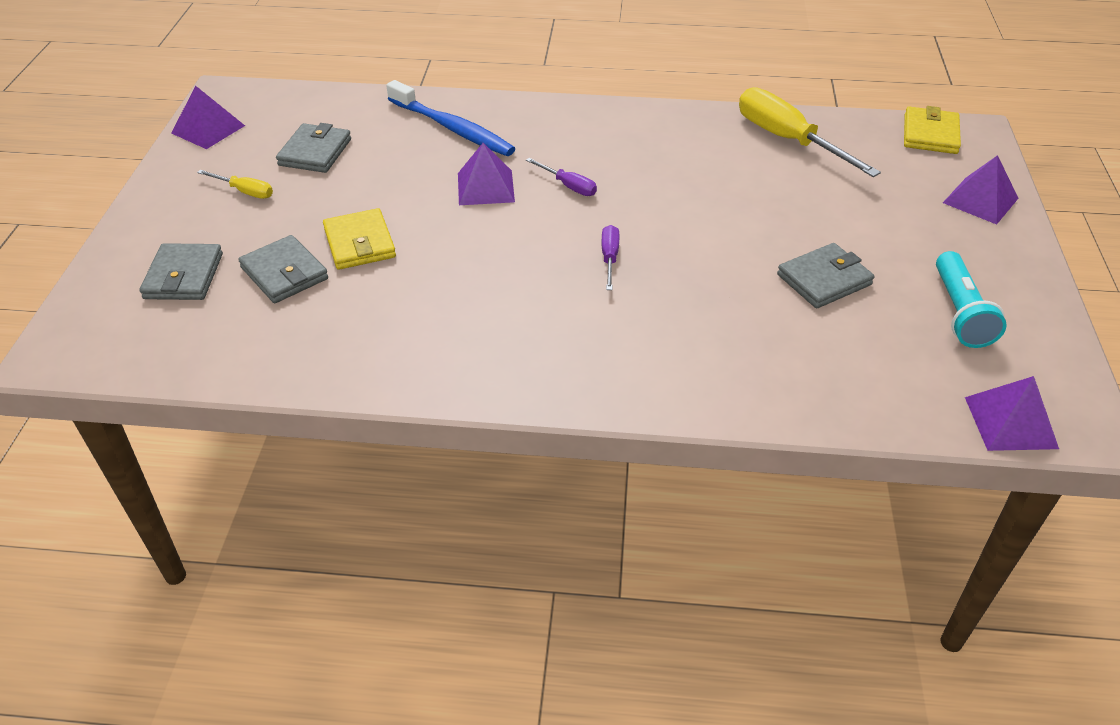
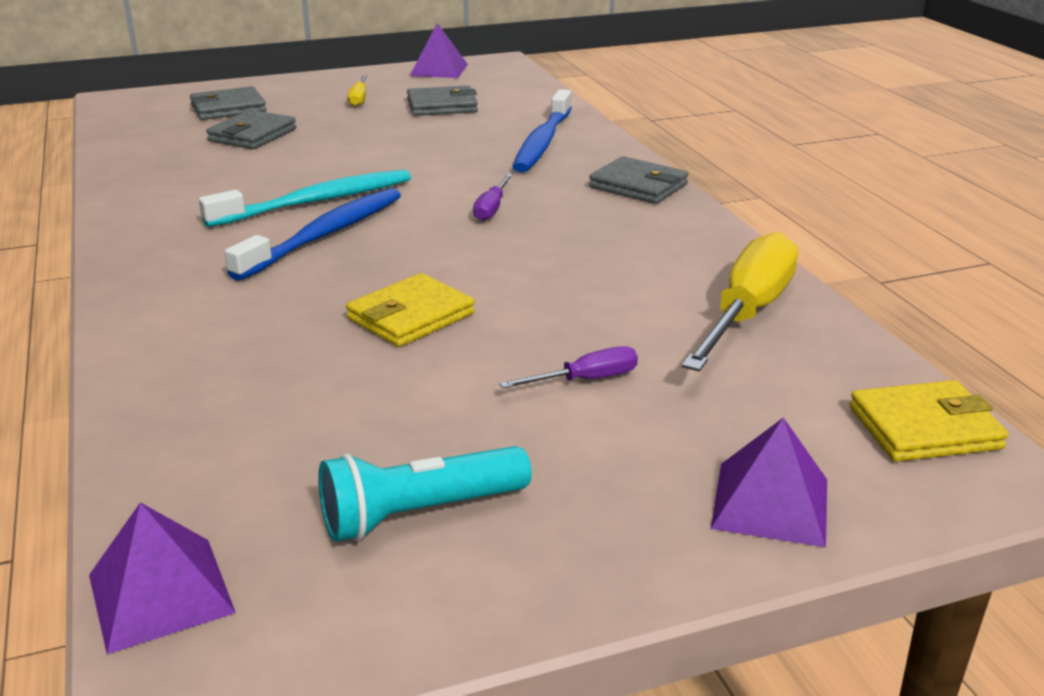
camera: 65 degrees right, 15 degrees down
(360, 243) = (315, 149): yellow wallet -> yellow wallet (411, 316)
(485, 187) = (451, 175): purple pyramid -> none
(488, 266) = (316, 202): none -> turquoise toothbrush
(561, 274) = (325, 235): none -> blue toothbrush
(609, 258) = (372, 252): purple screwdriver -> purple screwdriver (585, 380)
(824, 279) = (425, 387): grey wallet -> grey wallet (638, 186)

